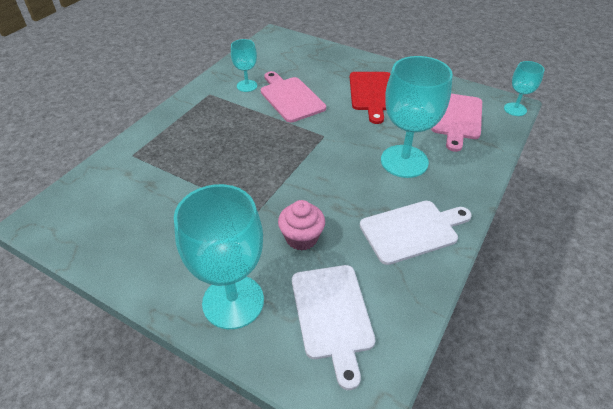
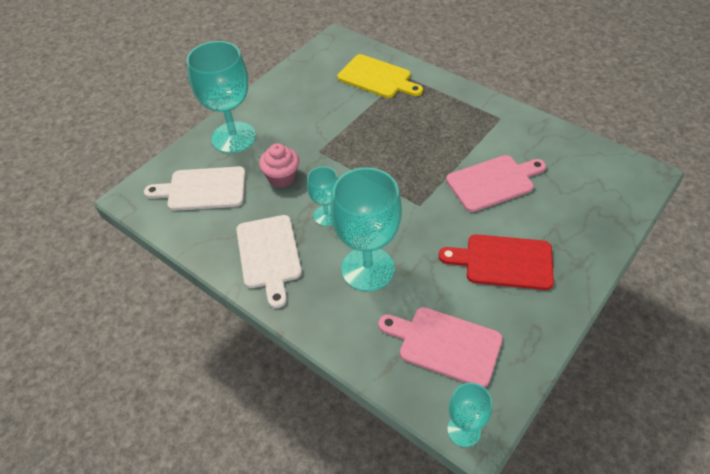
camera: 100 degrees right, 5 degrees up
(131, 175) = (377, 78): none -> yellow cutting board
(247, 86) = (517, 146): turquoise goblet -> turquoise goblet (326, 215)

